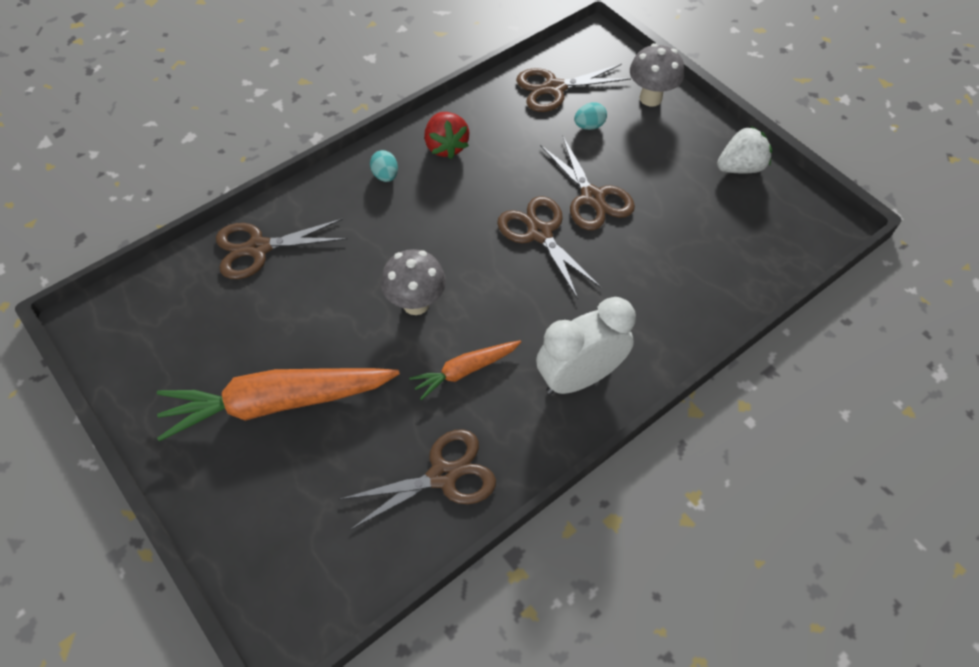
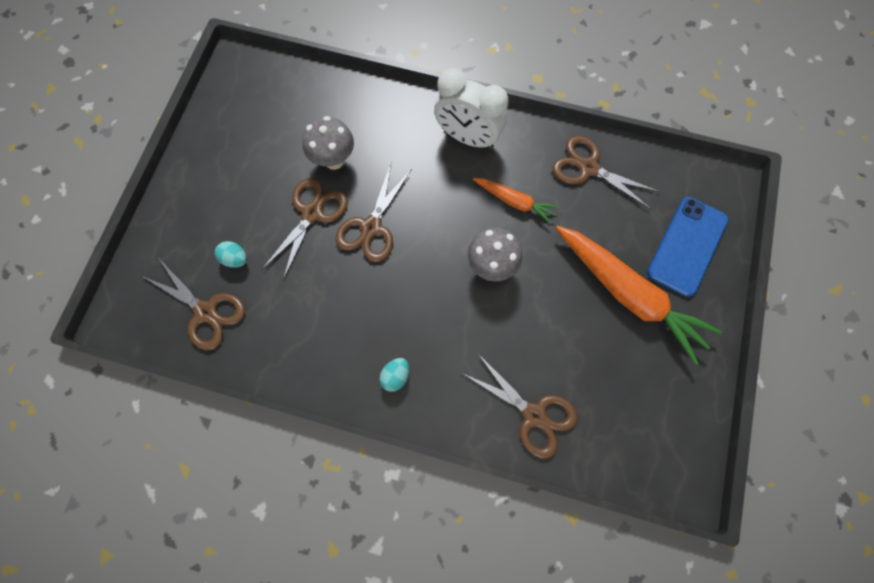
camera: 125 degrees left, 15 degrees up
(266, 506) = (687, 246): none -> blue phone
(446, 146) = (332, 352): red strawberry -> none
(650, 98) = (172, 232): grey mushroom -> grey mushroom (334, 160)
(740, 167) = (215, 136): white strawberry -> none

